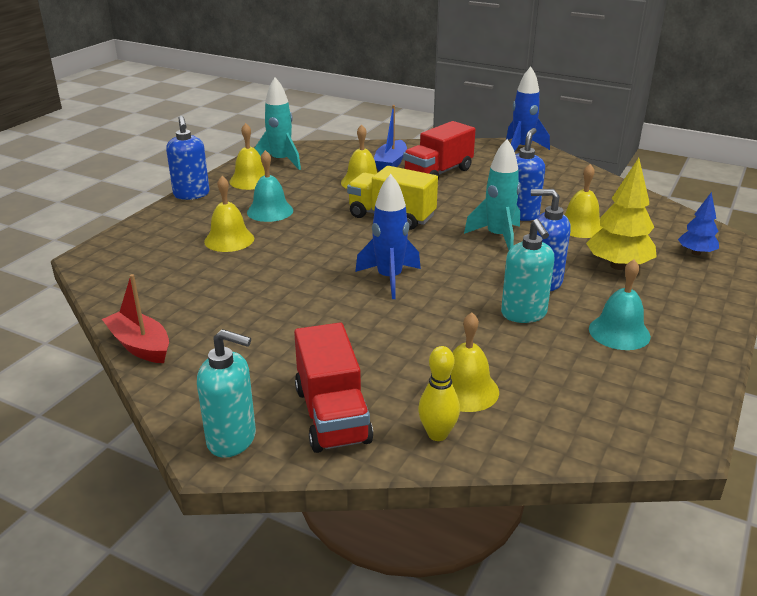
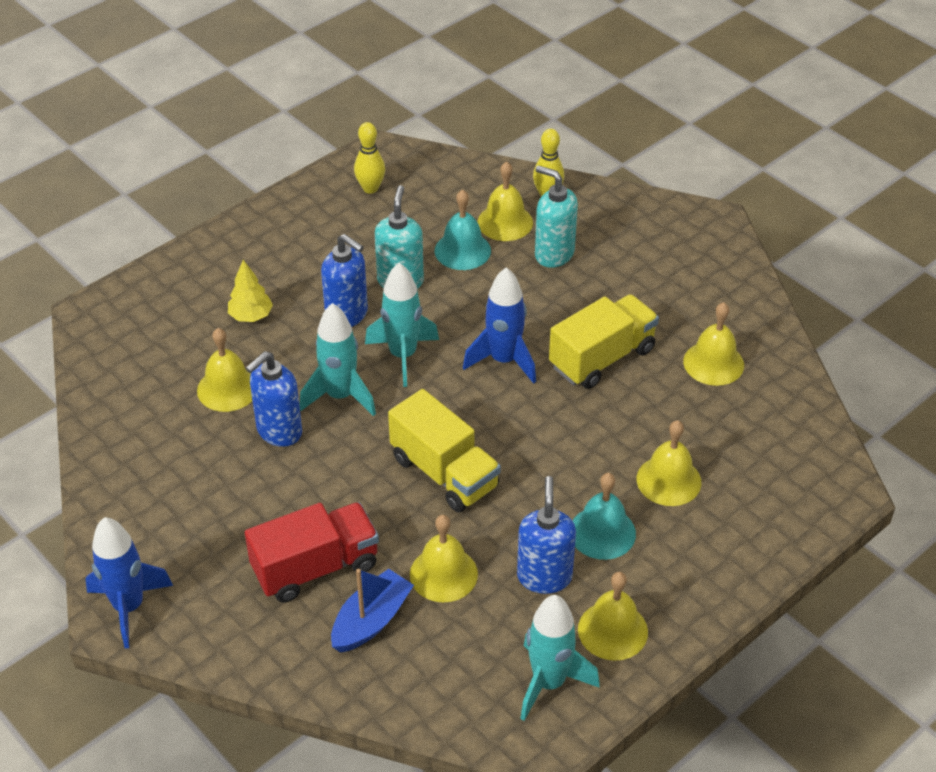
camera: 160 degrees left, 15 degrees up
(140, 346) = (775, 335): red boat -> none
(191, 194) = (710, 612): blue soap dispenser -> blue soap dispenser (544, 576)
(202, 312) = (713, 363): none -> yellow bell
(232, 439) = (701, 226): turquoise soap dispenser -> turquoise soap dispenser (554, 254)
(305, 296) = (602, 358): none -> yellow truck
(332, 415) = (620, 227): red truck -> none
(473, 266) = (403, 356): none -> turquoise rocket
(618, 266) = (251, 316): yellow tree -> yellow tree, size x0.59
(619, 332) = (333, 241): turquoise bell -> turquoise bell (462, 250)
(641, 391) = (370, 188): none -> yellow bowling pin
(696, 253) = (149, 312): blue tree -> none

